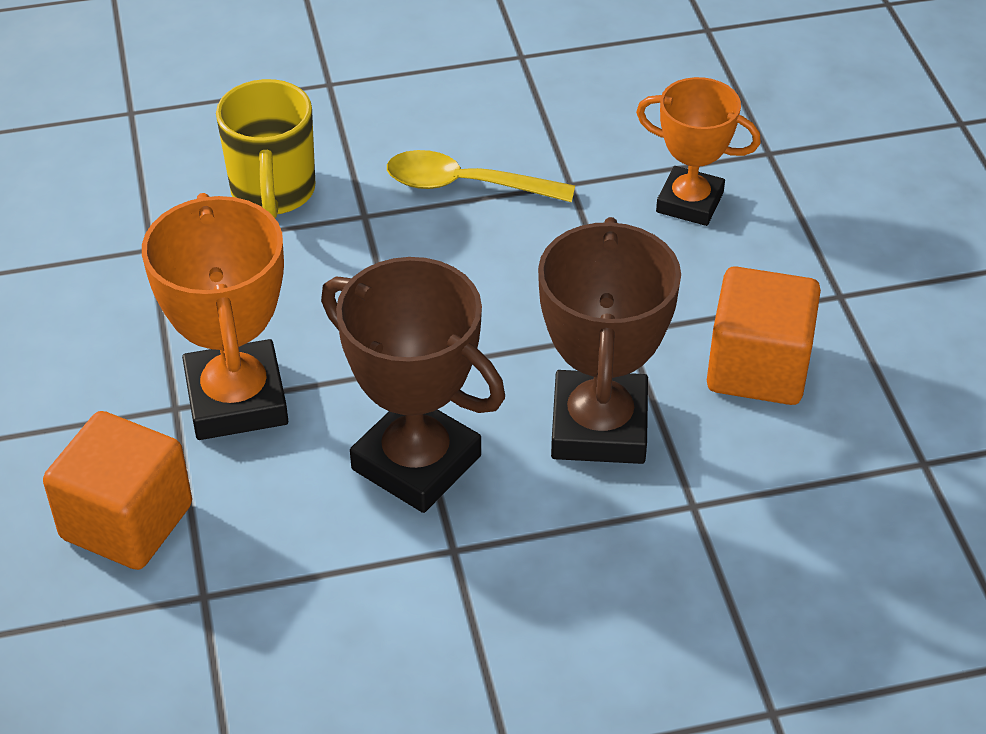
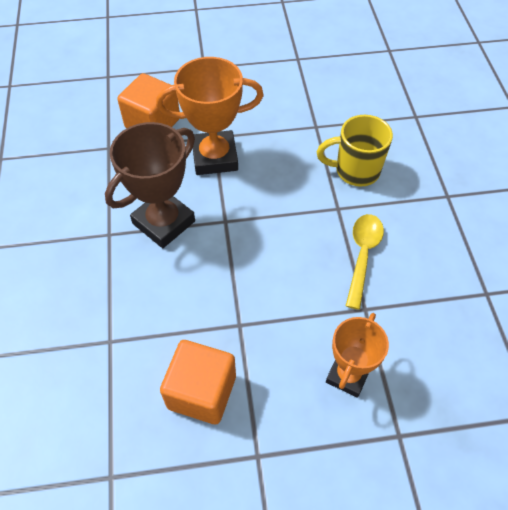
camera: 95 degrees right, 10 degrees up
(599, 427) = (171, 302): brown trophy -> none

